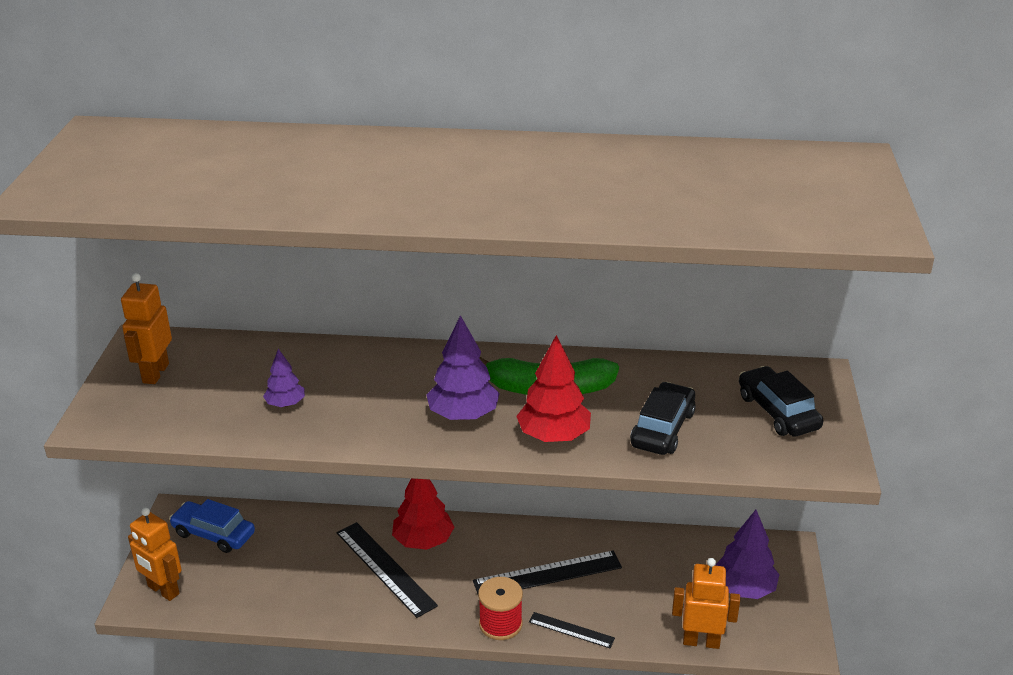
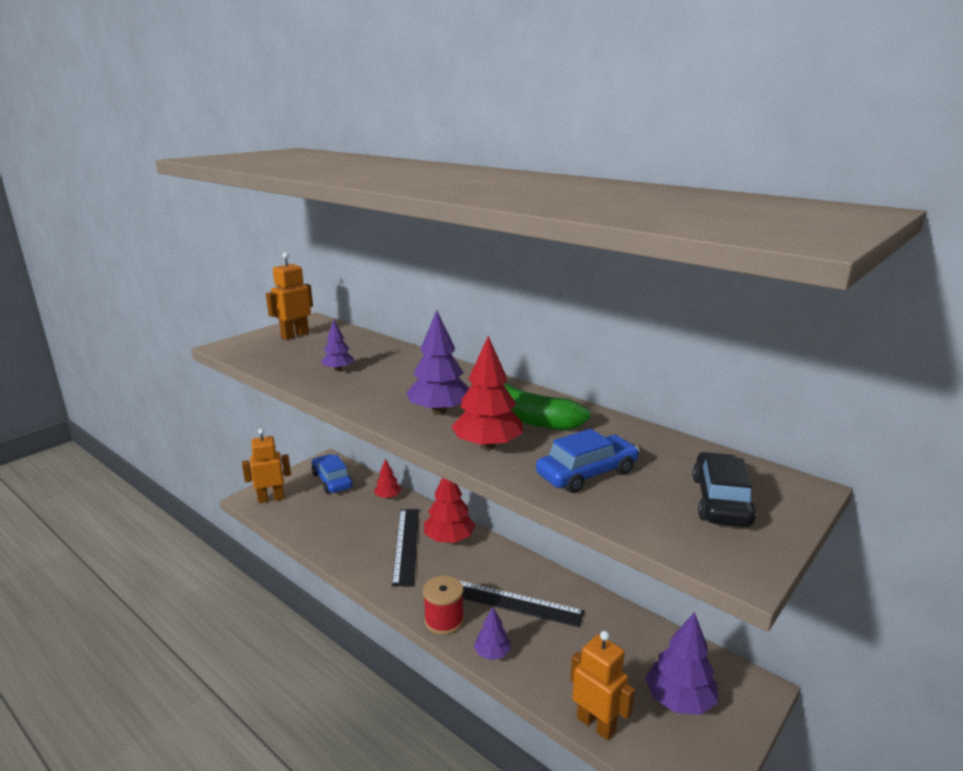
camera: 35 degrees right, 10 degrees down
(163, 590) = (271, 498): orange robot -> orange robot turned 90 degrees clockwise
(305, 524) = (387, 497): none -> red tree
(571, 630) = (492, 653): black ruler -> purple tree
(663, 429) = (587, 473): black car -> blue car

